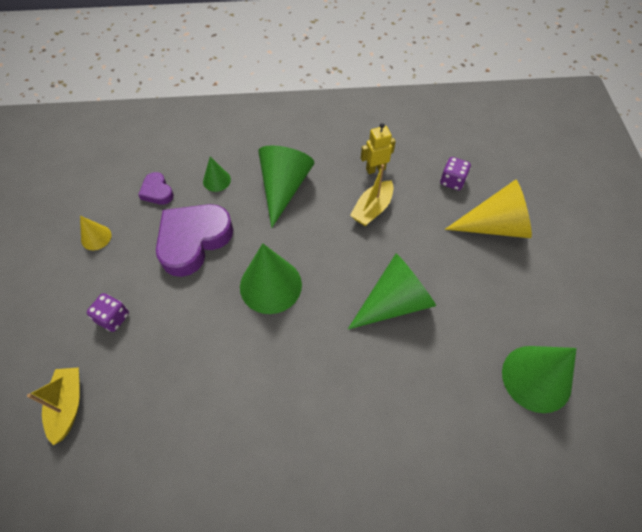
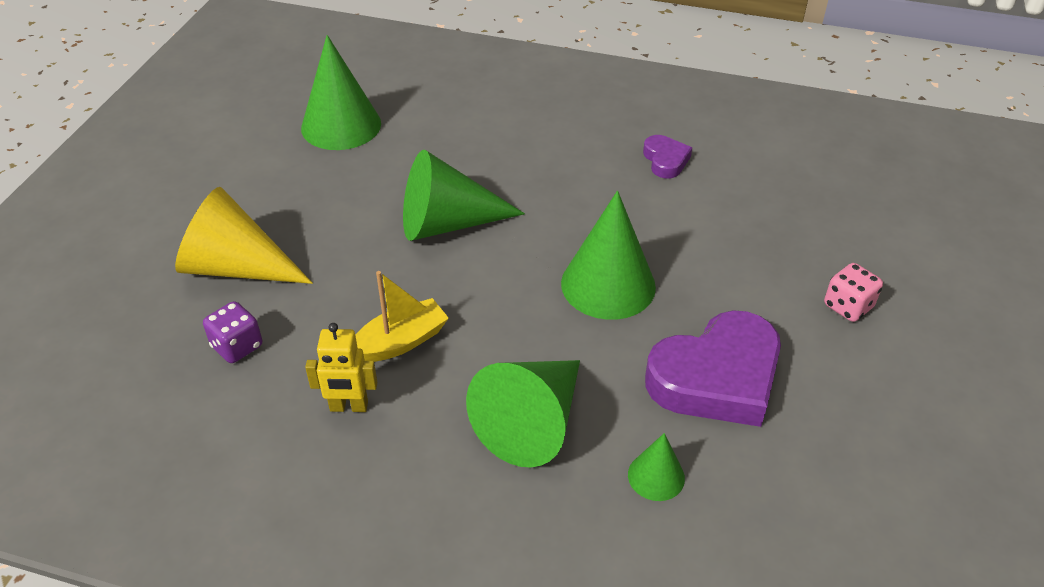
camera: 160 degrees left, 15 degrees down
(68, 405) = (896, 233): yellow boat -> none
(96, 237) = (893, 432): yellow cone -> none
(113, 318) = (848, 306): purple dice -> pink dice
(157, 191) = (779, 488): purple heart -> purple heart (665, 160)

